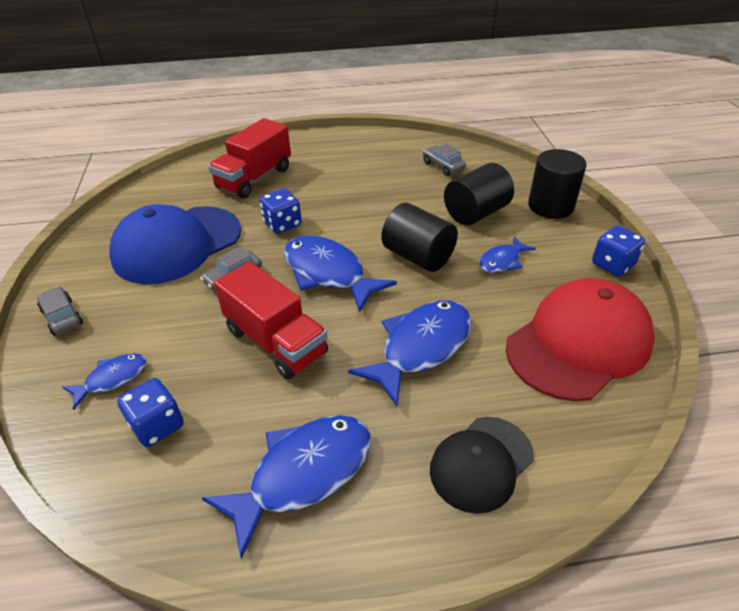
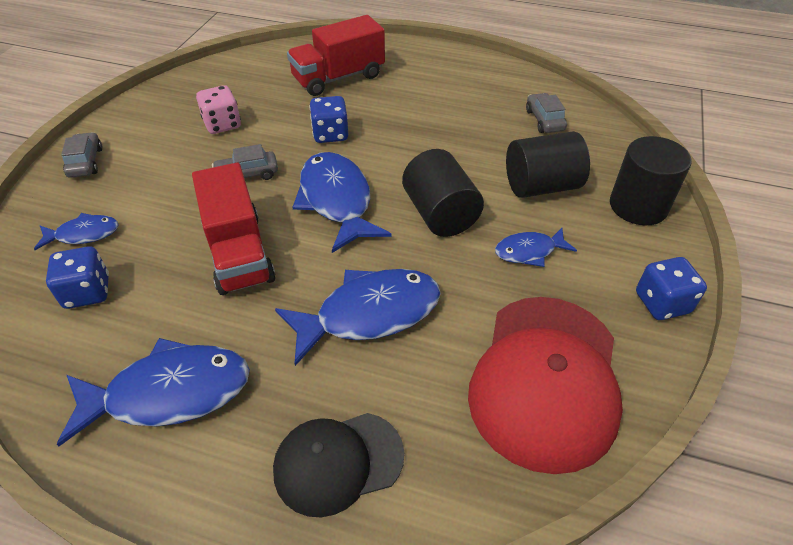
camera: 25 degrees right, 5 degrees up
(177, 244) = (222, 124): blue cap -> pink dice
(579, 343) = (545, 379): red cap -> red cap turned 120 degrees clockwise

